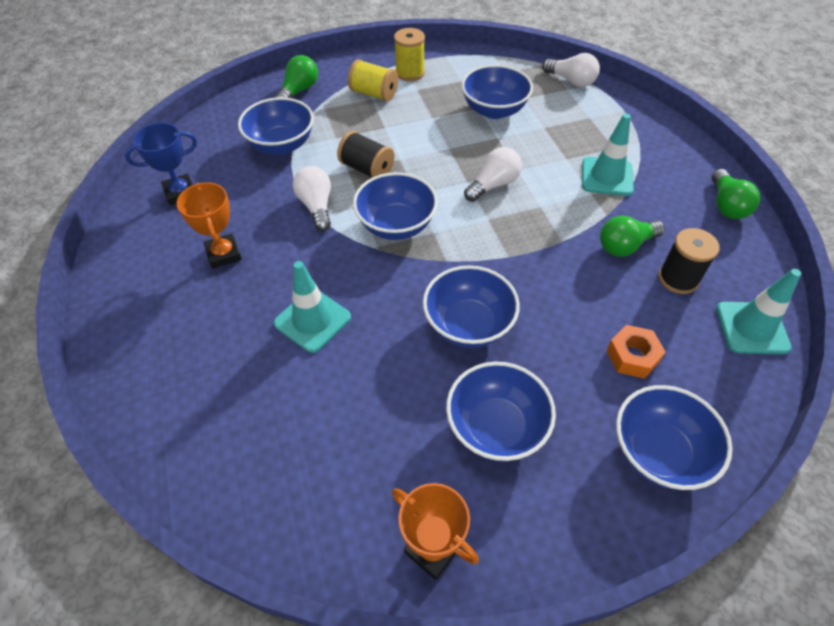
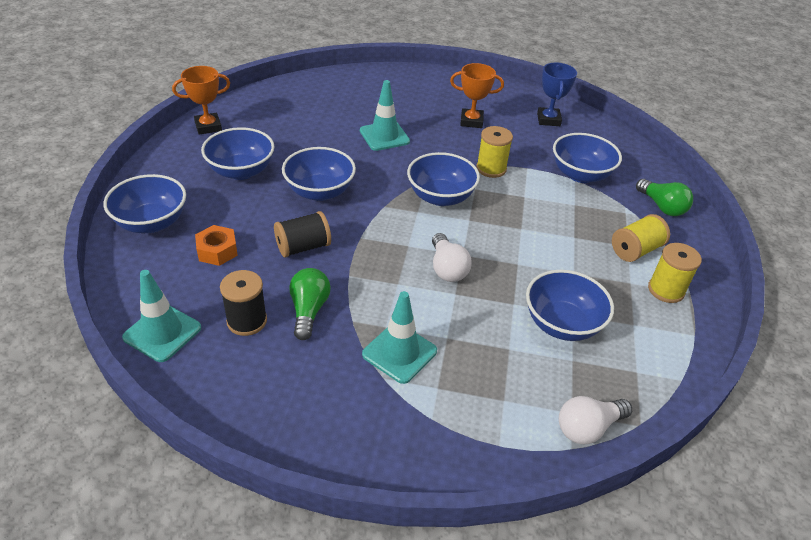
camera: 115 degrees right, 10 degrees down
(316, 206) = (491, 169): white light bulb -> yellow spool
(367, 169) = (519, 206): black spool -> black spool (303, 247)
(726, 205) = (285, 425): green light bulb -> none

